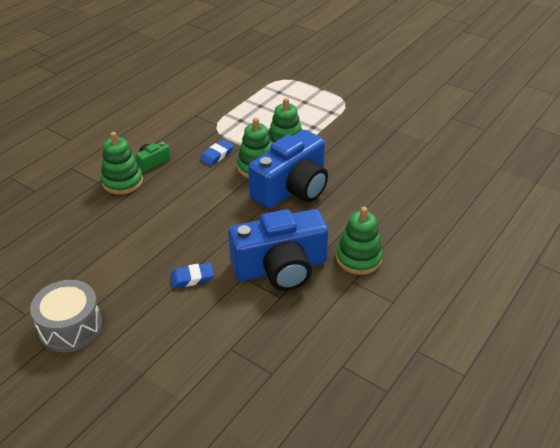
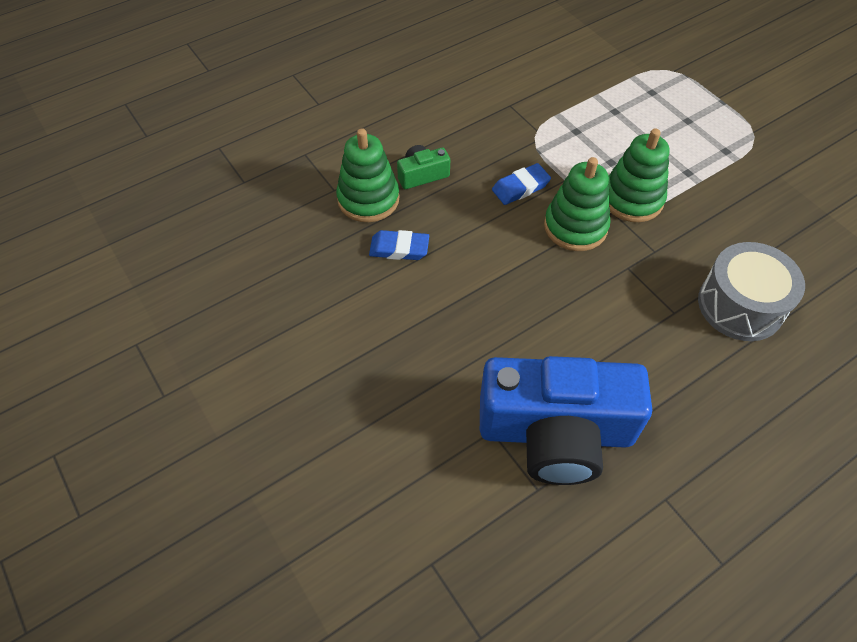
camera: 20 degrees right, 15 degrees up
(70, 327) = (216, 440): grey drum -> grey drum (740, 305)
(192, 278) = (414, 408): blue eraser -> blue eraser (399, 248)
(292, 188) = (619, 283): blue camera -> none
(358, 258) = (689, 455): green stacking toy -> none

